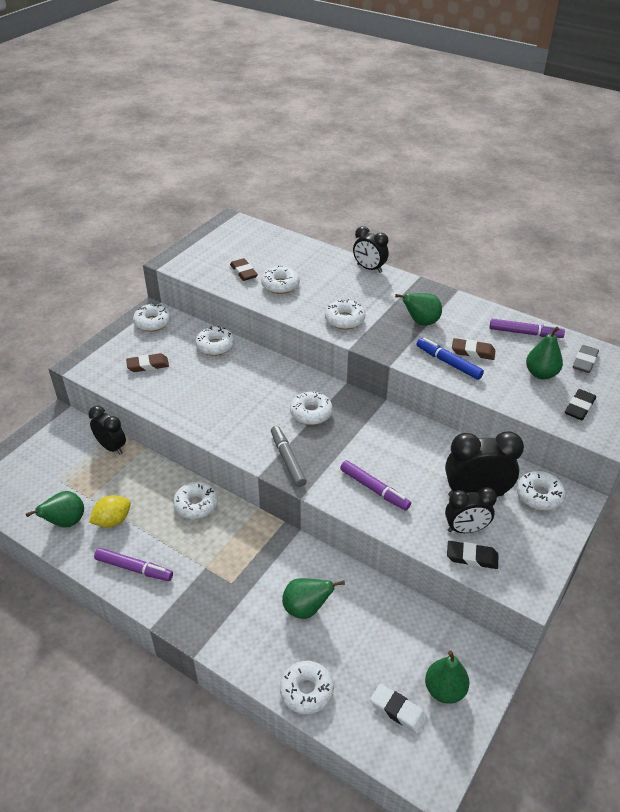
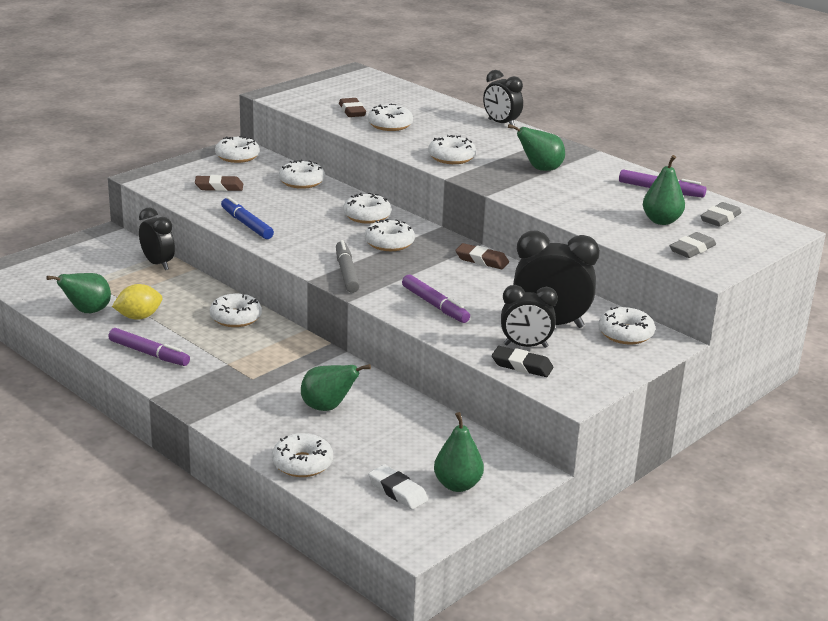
camera: 10 degrees right, 15 degrees down
(282, 381) = (367, 216): none -> white donut
(448, 363) = (556, 201): blue marker -> blue marker (246, 224)
(473, 352) = (589, 196): brown eraser -> brown eraser (481, 260)
(579, 407) = (692, 249): black eraser -> grey eraser

